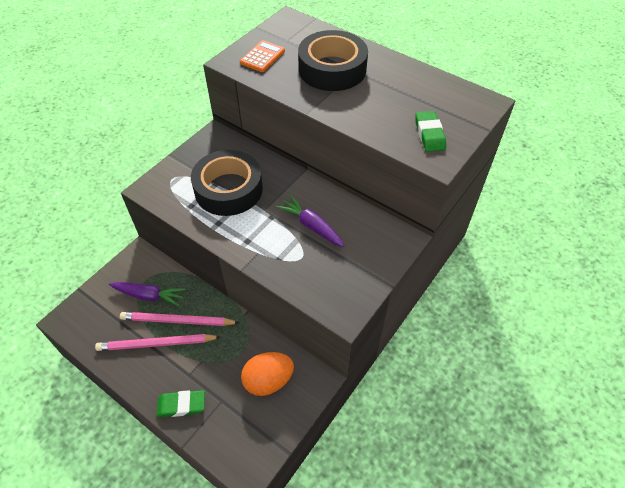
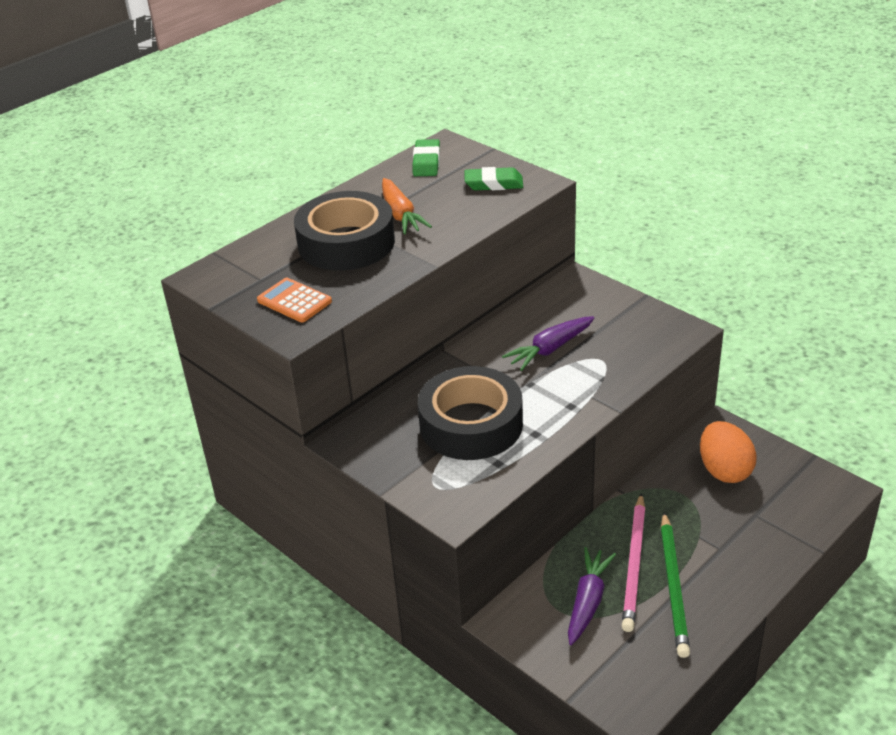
camera: 80 degrees left, 15 degrees down
(156, 344) = (673, 586): pink pencil -> green pencil
(181, 405) = (766, 554): green eraser -> green eraser (426, 162)
(373, 90) = (400, 215): none -> orange carrot

